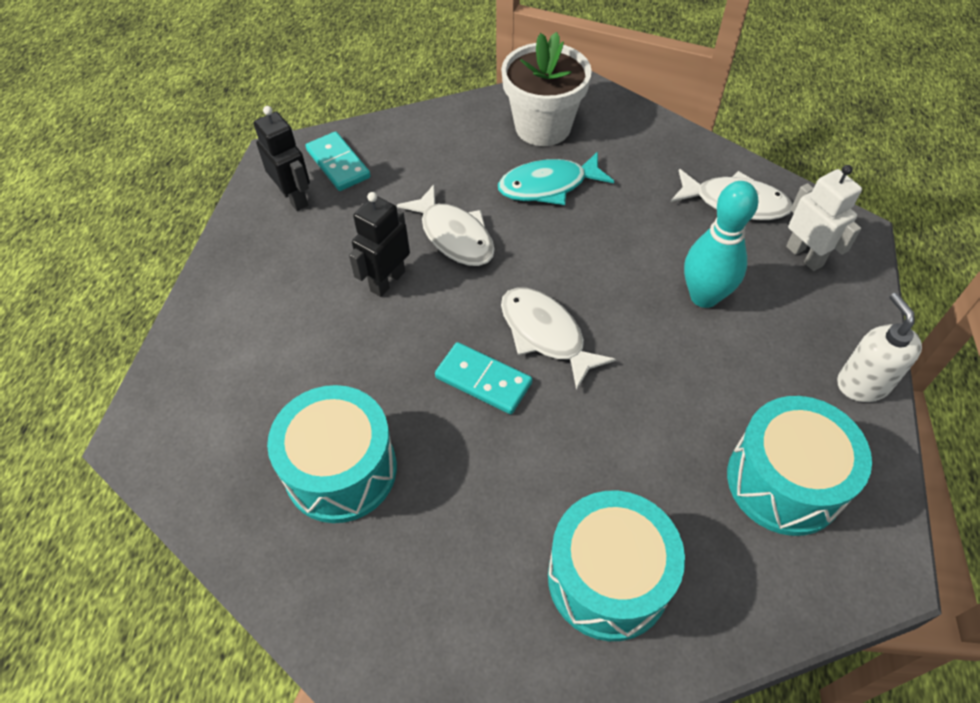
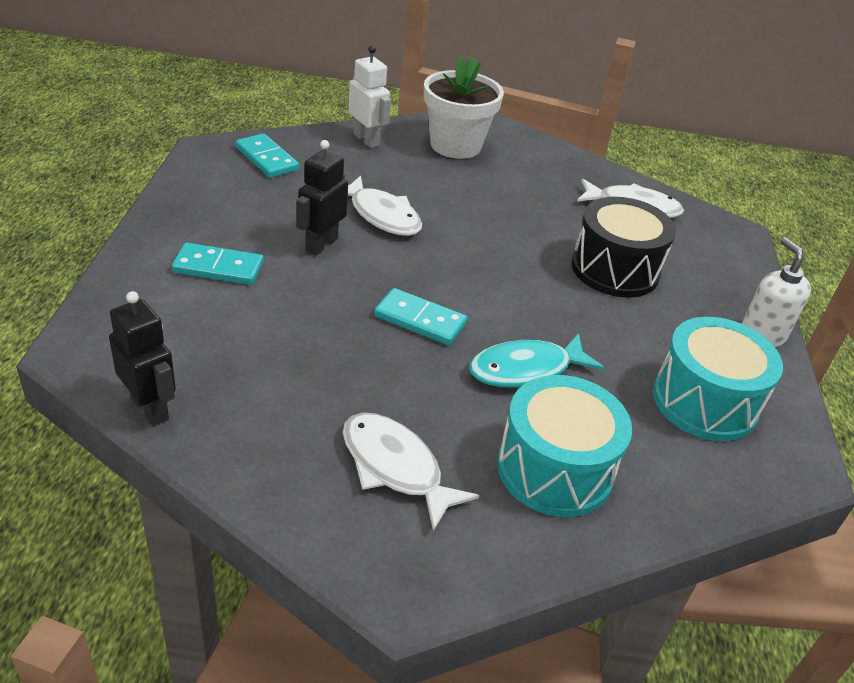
camera: 10 degrees left, 15 degrees down
(280, 320) = (218, 267): none -> turquoise domino
(294, 198) = (226, 180): black robot -> black robot (150, 408)
(341, 470) = (287, 382): turquoise drum -> none
(545, 334) = (474, 289): white fish -> white fish (395, 467)
(548, 186) = (465, 186): turquoise fish -> turquoise fish (526, 371)
(704, 296) = (615, 269): turquoise bowling pin -> black drum
(804, 256) = (698, 246): white robot -> white robot (366, 140)

